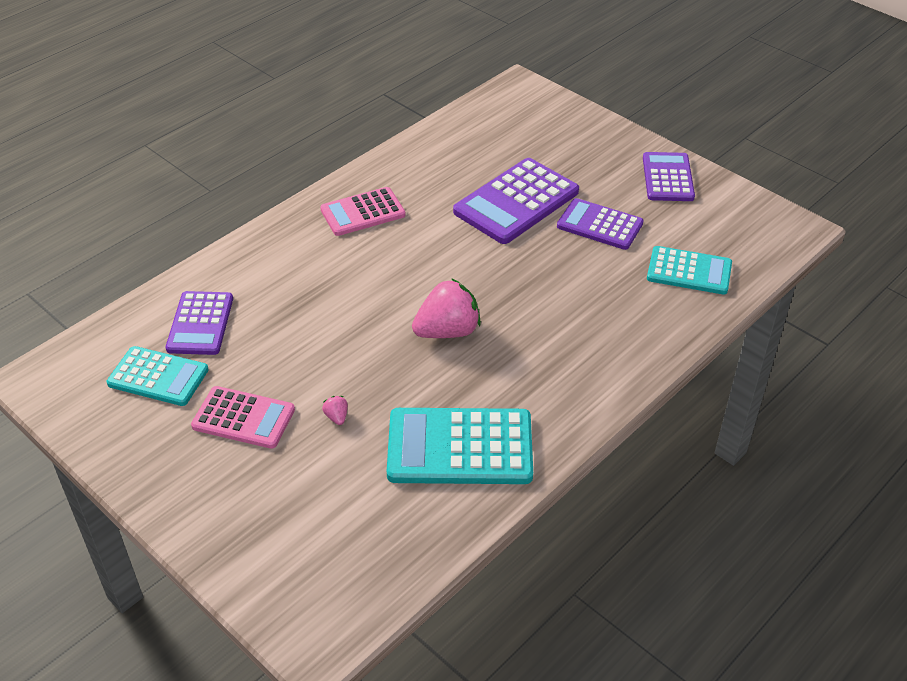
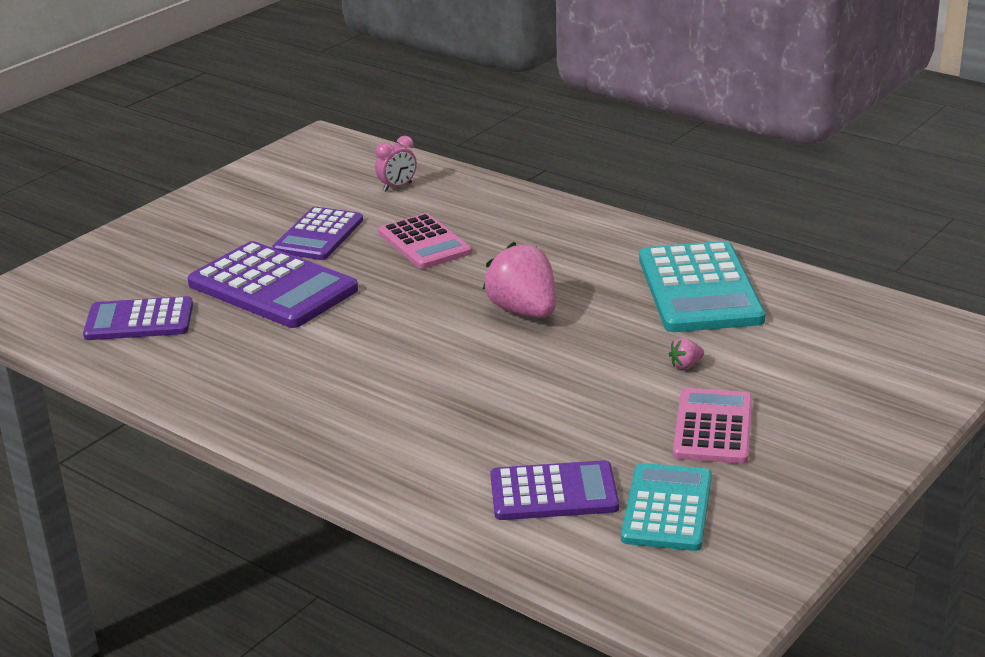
camera: 95 degrees left, 15 degrees down
(362, 212) = (294, 394): pink calculator -> pink calculator (424, 243)
(668, 178) = (227, 201): purple calculator -> purple calculator (139, 320)
(689, 271) = (397, 187): turquoise calculator -> pink clock

